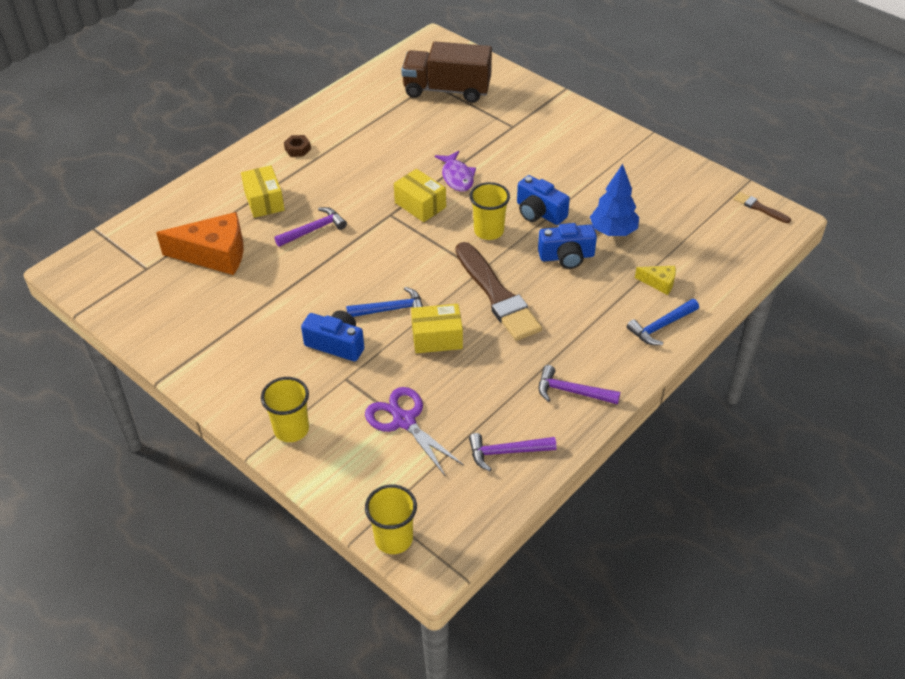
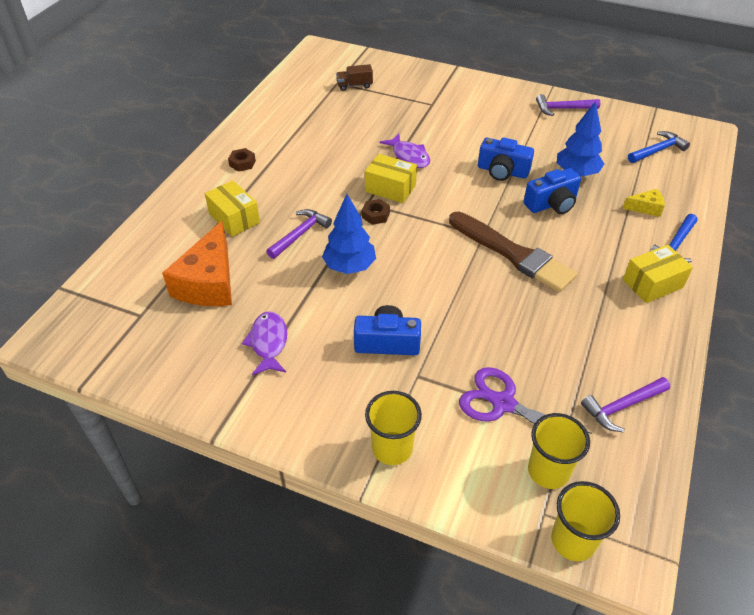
camera: 20 degrees left, 0 degrees up
(214, 254) = (209, 282): orange cheese -> orange cheese turned 120 degrees clockwise
(238, 318) = (268, 343): none -> purple fish
(341, 270) = (349, 266): none -> blue tree
(390, 309) = (421, 293): blue hammer -> blue hammer (657, 150)
(391, 228) = (375, 215): none -> brown nut
(437, 338) = (483, 309): yellow box -> yellow box (652, 283)
(447, 90) = (354, 85): brown truck -> brown truck, size x0.43
(489, 231) = (468, 197): yellow cup -> yellow cup (548, 471)
(572, 392) = (641, 327): purple hammer -> purple hammer (563, 109)
(759, 208) = (680, 128): brown brush -> none

